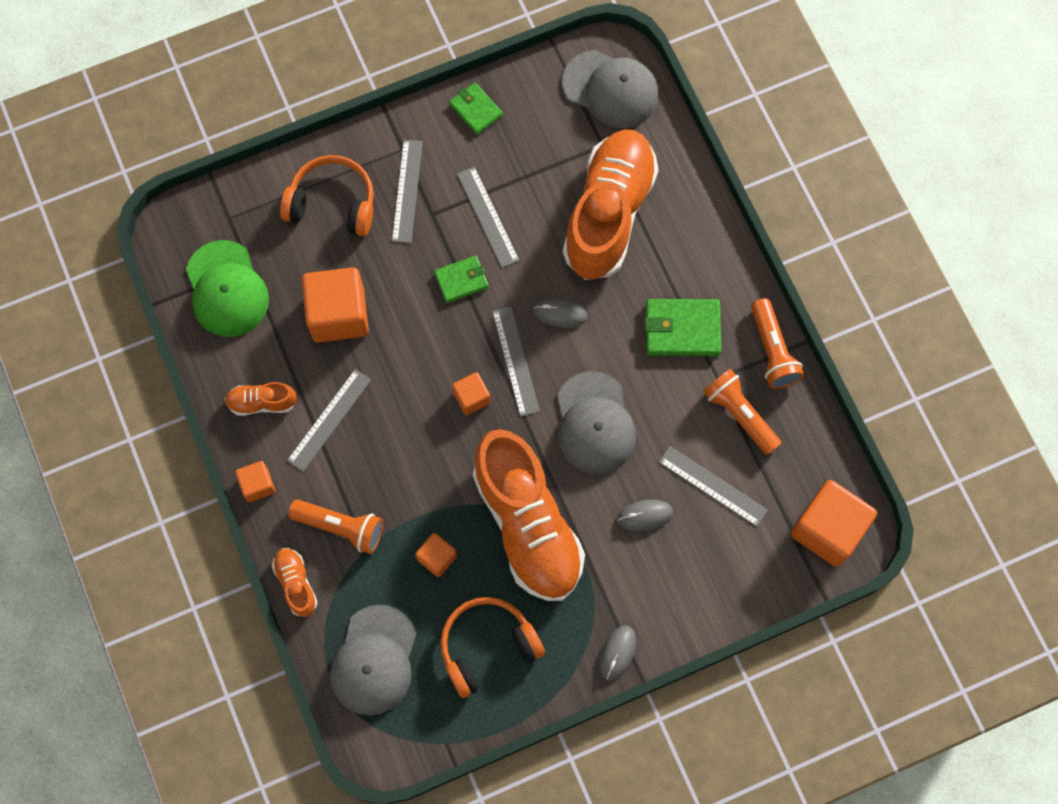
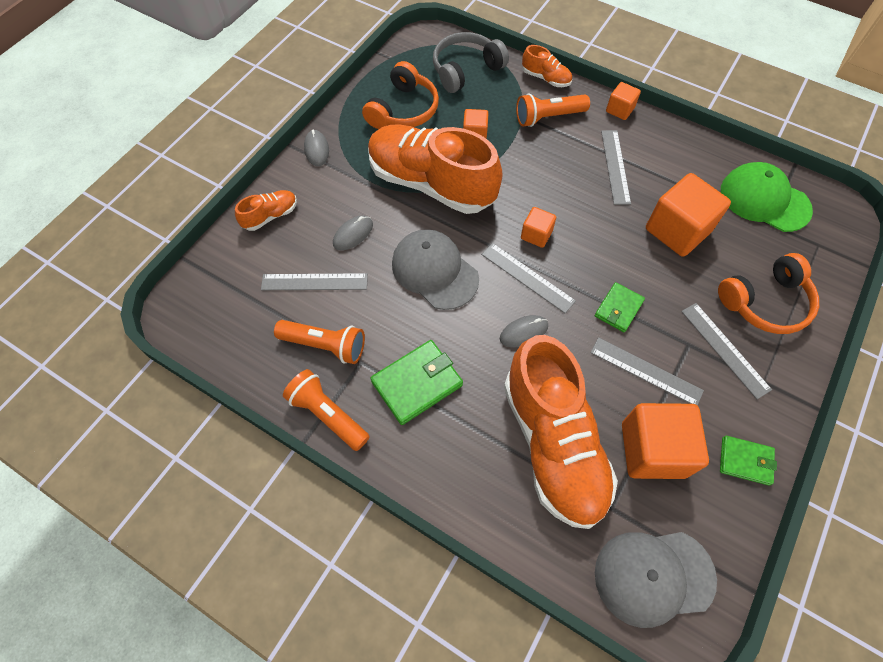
camera: 145 degrees right, 10 degrees down
(262, 402) = (666, 151): orange shoe -> orange shoe (270, 216)
(374, 660) = (465, 70): grey cap -> grey headphones
(828, 529) = (204, 304): orange cube -> orange cube (652, 450)

